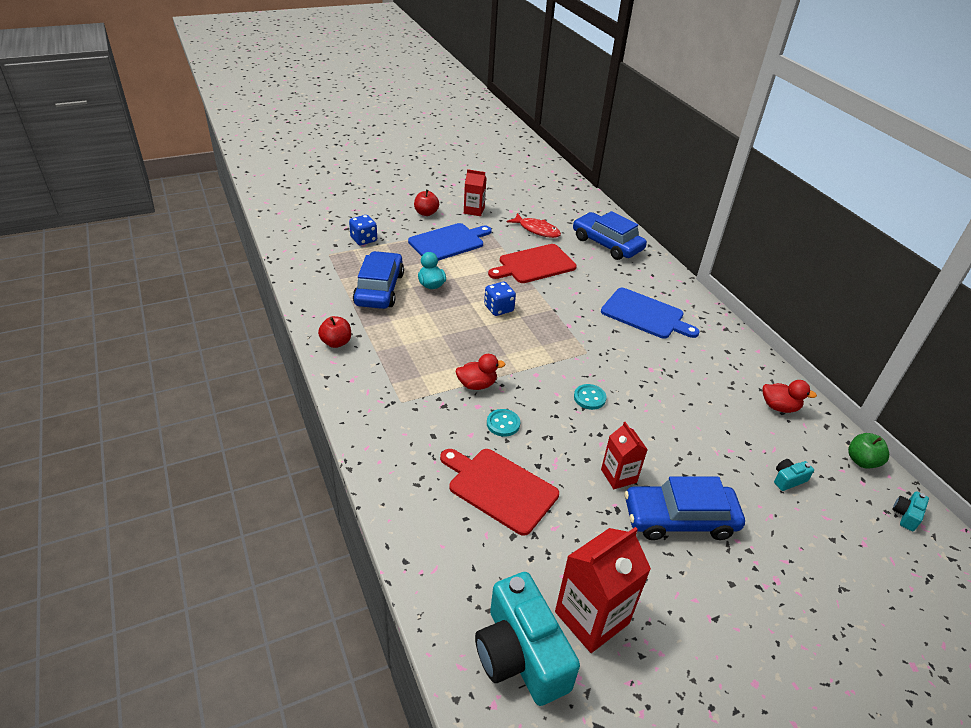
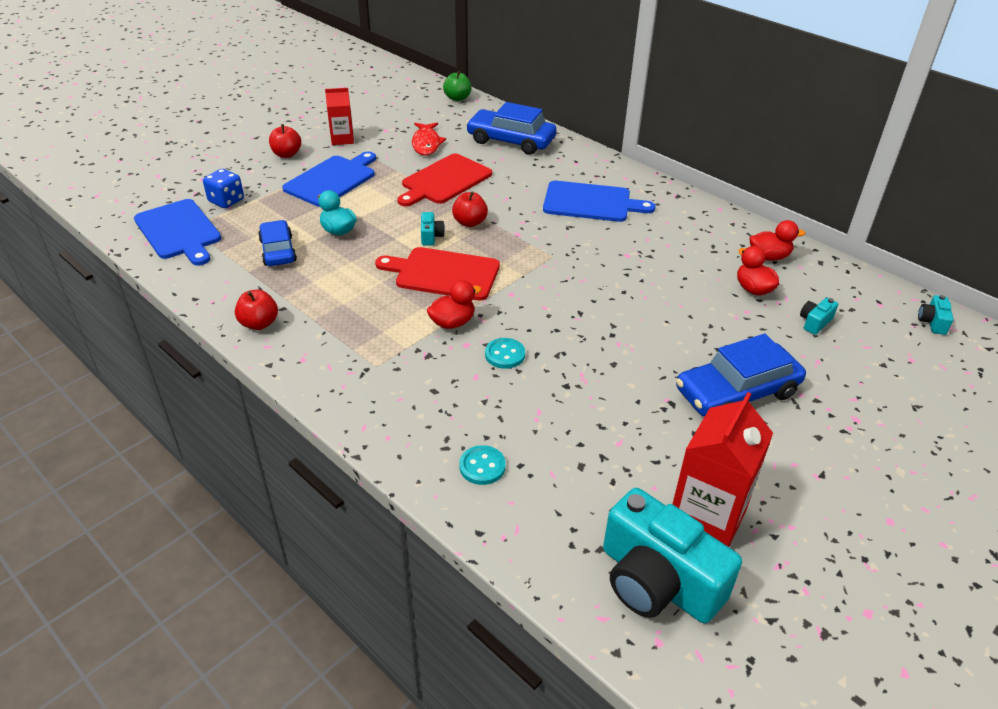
camera: 20 degrees left, 0 degrees up
(319, 255) = (179, 231): none -> blue cutting board
(379, 289) = (278, 251): blue car -> blue car, size x0.64
(498, 308) = (431, 236): blue dice -> turquoise camera
(499, 488) = (539, 422): red cutting board -> red cutting board (443, 273)
(535, 305) = (470, 222): none -> red apple
(537, 230) = (426, 144): red fish -> red fish turned 75 degrees clockwise
(589, 398) = (581, 301): turquoise button -> turquoise button (482, 466)
(618, 476) = (654, 370): red carton -> none
(747, 432) = (753, 289): none -> red duck
(862, 461) = (869, 285): green apple -> green apple (457, 98)

